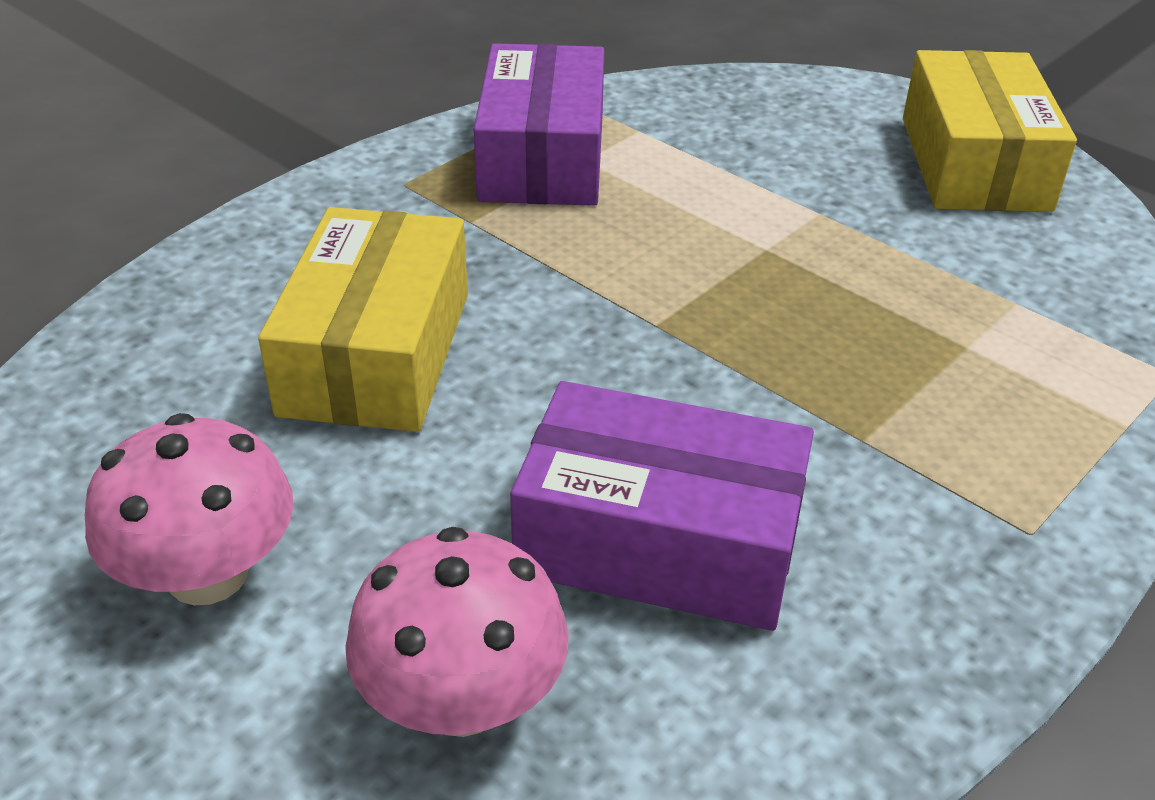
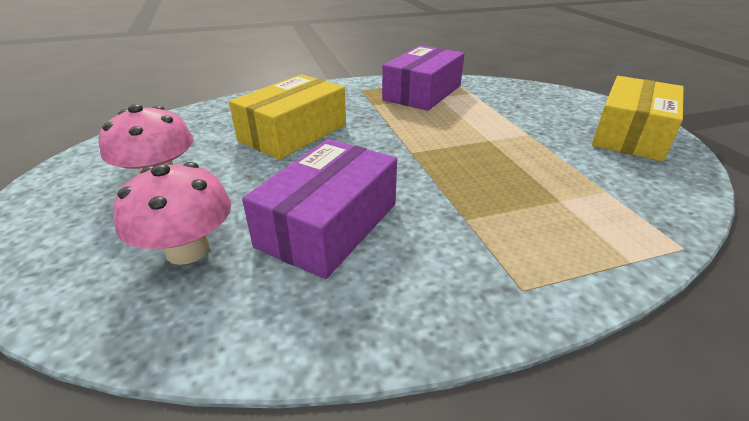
camera: 30 degrees right, 5 degrees down
(659, 540) = (329, 225): purple box -> purple box turned 75 degrees clockwise

